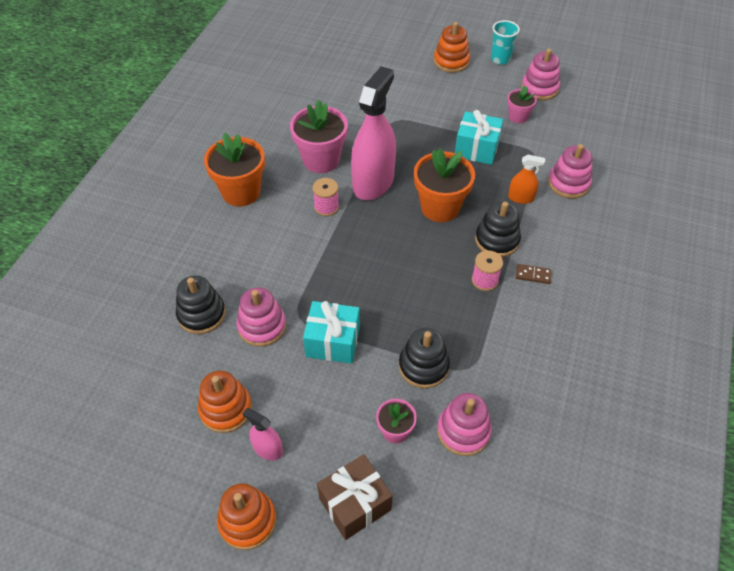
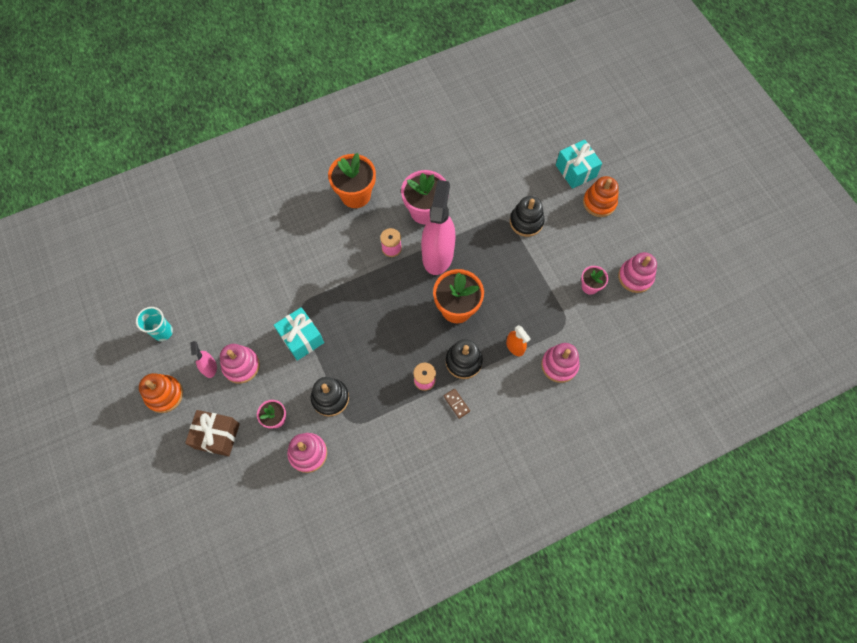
camera: 45 degrees right, 15 degrees up
(201, 314) = (256, 259): black stacking toy -> black stacking toy (526, 222)
(226, 409) = (213, 326): orange stacking toy -> none
(262, 326) = (277, 295): pink stacking toy -> pink stacking toy (241, 366)
(373, 182) = (437, 254): pink spray bottle -> pink spray bottle turned 60 degrees counterclockwise
(476, 149) = (531, 287): turquoise gift -> turquoise gift (576, 171)
(500, 59) = (638, 229): turquoise cup -> turquoise cup (163, 332)

